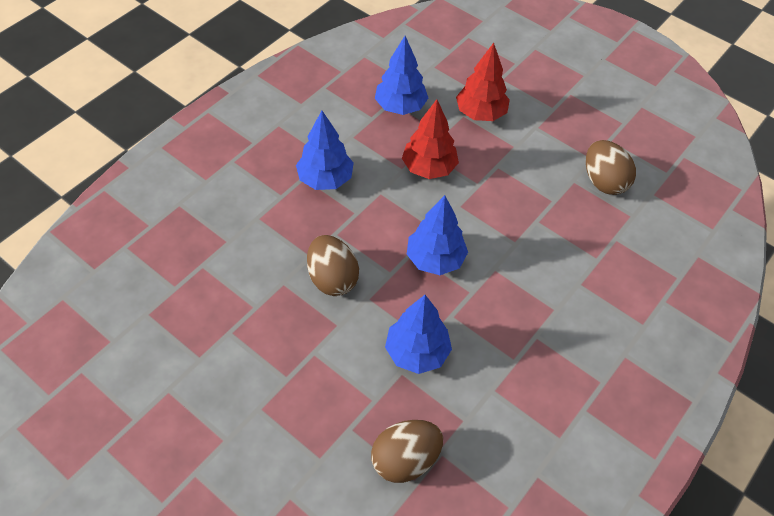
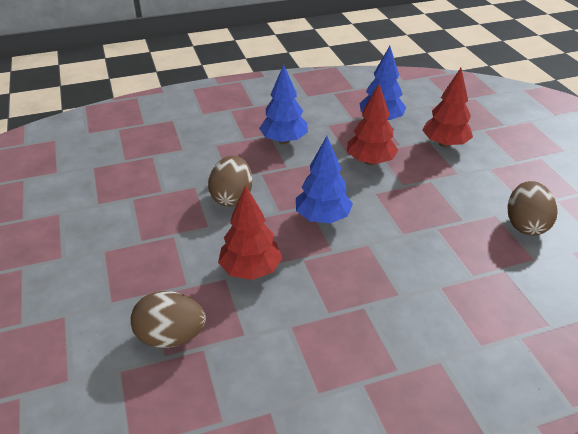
camera: 35 degrees right, 15 degrees down
(417, 352) = (250, 270): blue tree -> red tree

